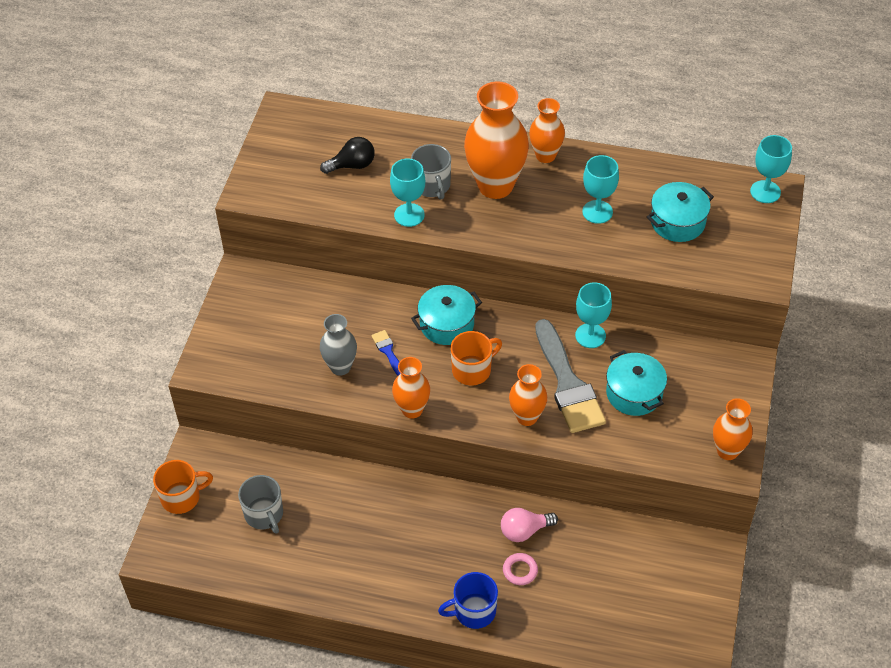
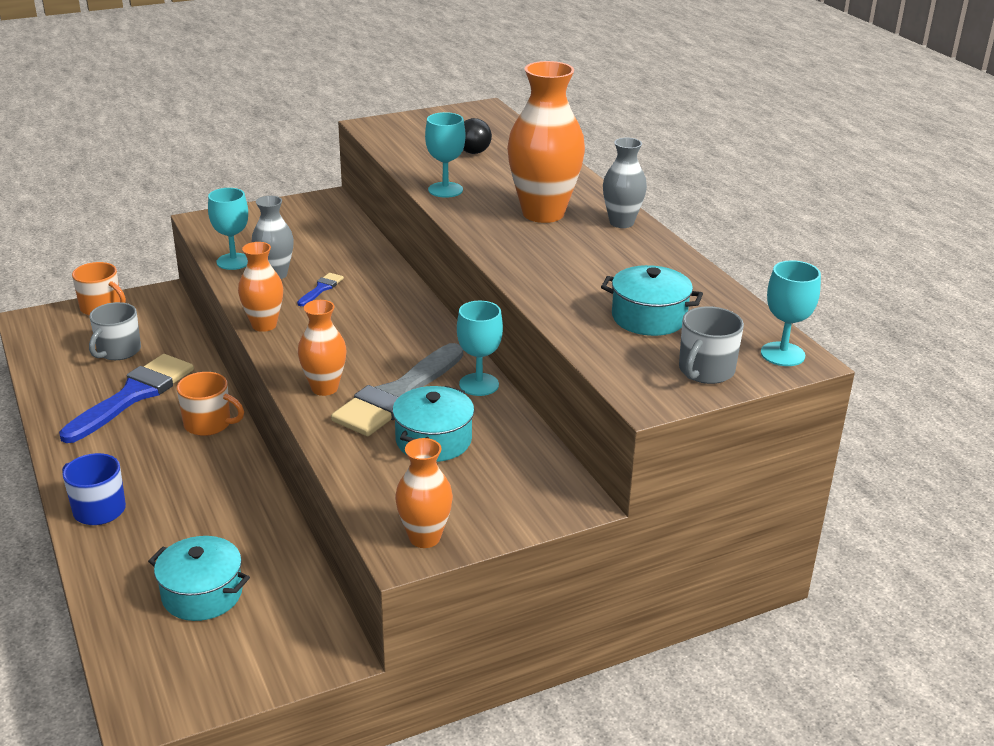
camera: 50 degrees right, 20 degrees down
(340, 531) = (134, 395): none -> blue brush
(432, 186) = (497, 187): grey mug -> grey mug (705, 371)
(447, 324) = (391, 304): turquoise pot -> turquoise pot (202, 594)
(472, 370) = (350, 337): orange mug -> orange mug (209, 424)
(520, 571) = (176, 518): pink ring -> none
(524, 531) = (232, 500): pink light bulb -> none
(545, 156) = (621, 223): orange vase -> grey vase
(597, 212) = (591, 271): turquoise goblet -> turquoise goblet (233, 261)

